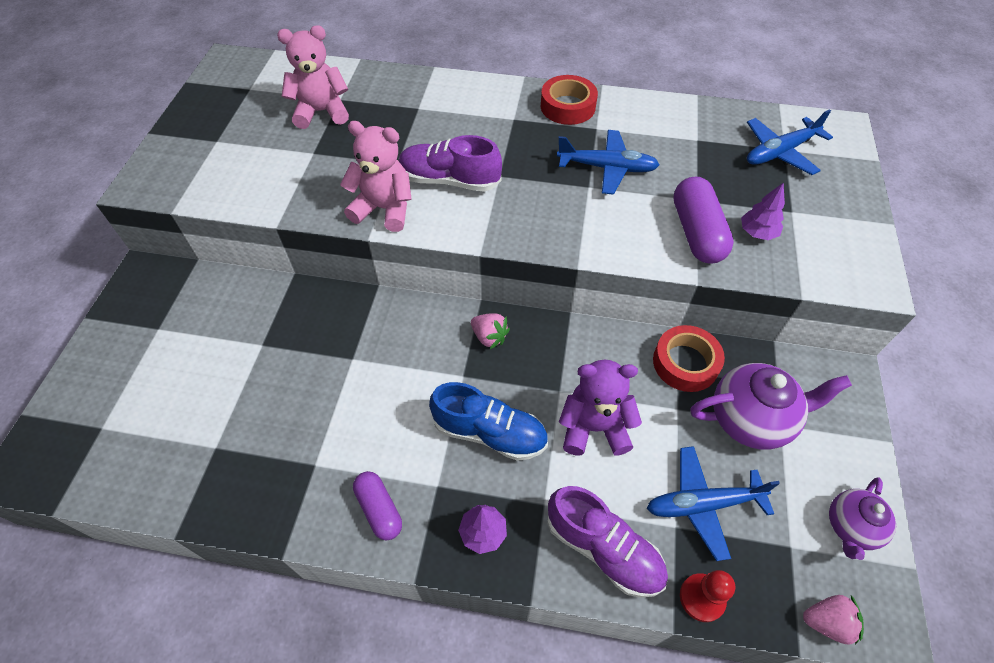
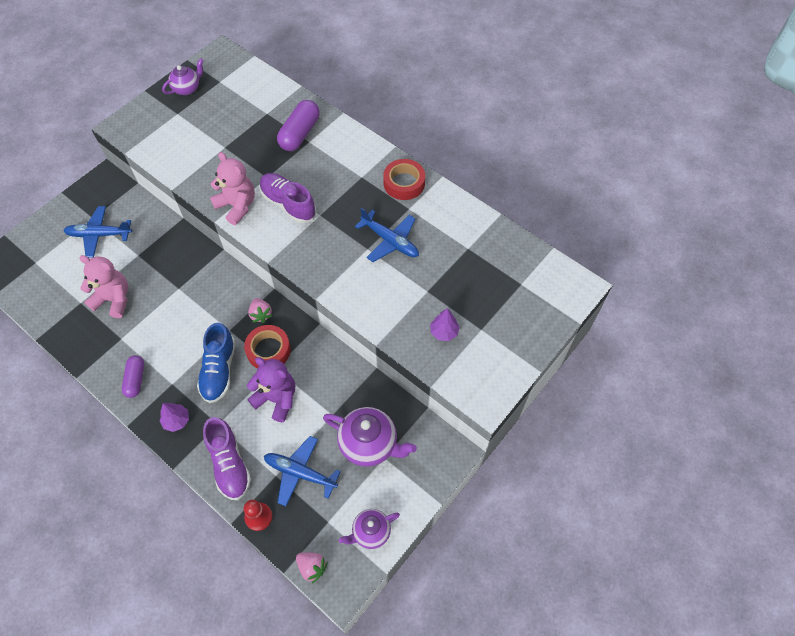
camera: 30 degrees right, 5 degrees up
(210, 110) = (187, 89): none -> purple teapot
(321, 112) = (249, 118): pink teddy bear -> pink teddy bear (114, 299)
(490, 433) = (219, 370): blue shoe -> blue shoe turned 45 degrees clockwise
(685, 363) = (360, 391): red tape -> red tape (268, 350)
(697, 232) = (406, 312): purple capsule -> purple capsule (300, 134)
(780, 152) = (515, 284): blue plane -> blue plane (99, 235)

